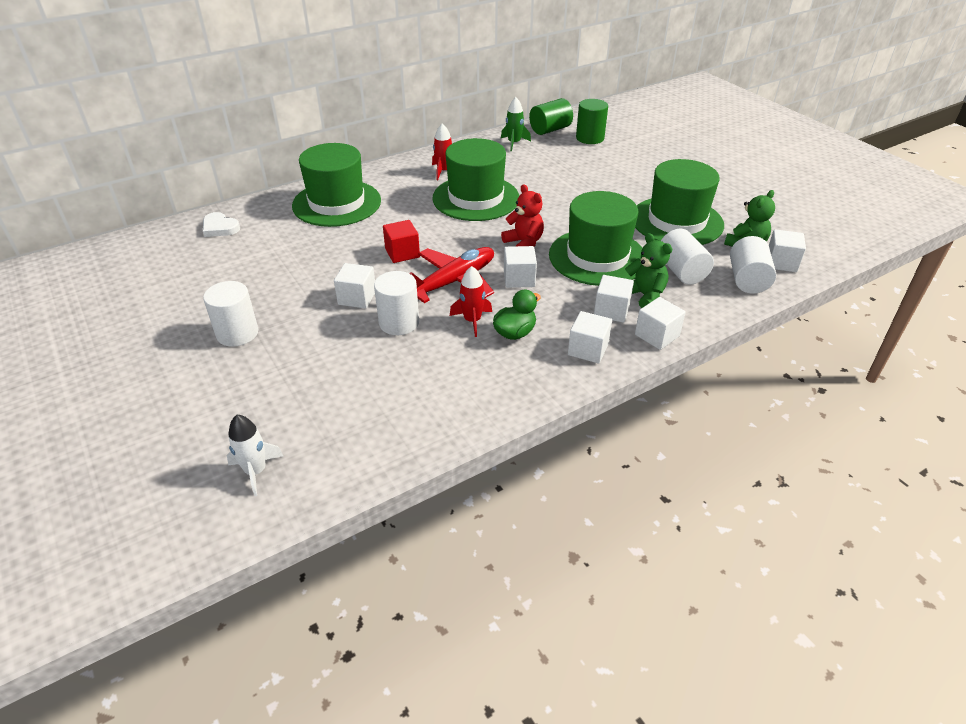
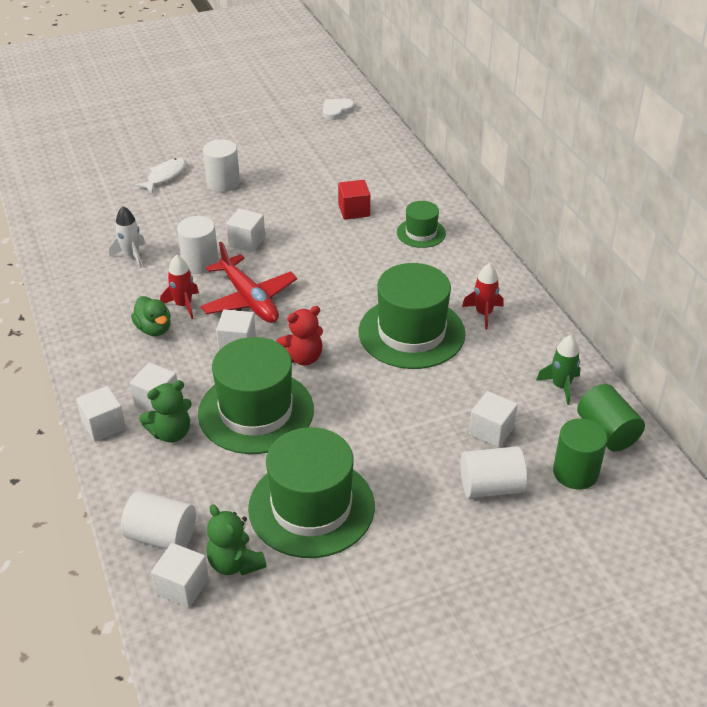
camera: 100 degrees right, 0 degrees up
(214, 386) = (165, 176): none -> white fish
(220, 228) = (389, 167): white heart -> white heart (336, 111)
(256, 471) = (71, 196): white rocket -> white rocket (131, 255)
(337, 203) = (421, 233): green hat -> green hat, size x0.51
(402, 253) = (311, 271): red cube -> red cube (354, 210)
(588, 349) = (108, 372): white cube -> white cube (491, 431)
(681, 271) = (201, 478): white cylinder -> white cylinder (491, 487)

